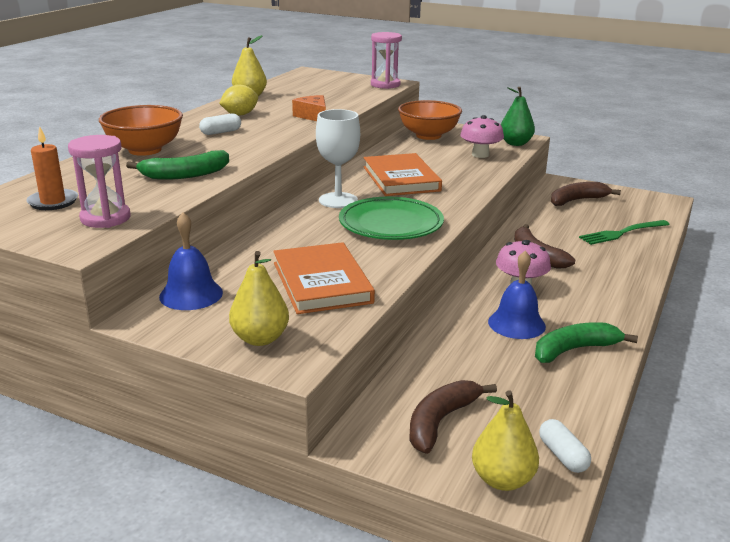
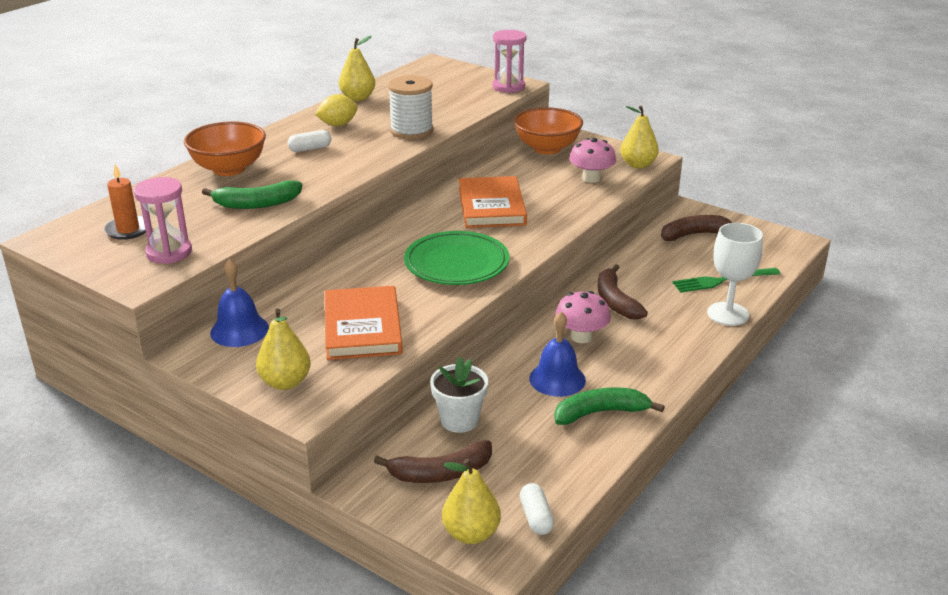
camera: 10 degrees right, 5 degrees up
(313, 116) = (411, 131): orange cheese -> white spool
(338, 200) = (416, 230): white goblet -> white goblet (728, 314)
(438, 369) = (459, 420): none -> white flower pot
(441, 421) = (440, 473): brown banana -> brown banana turned 150 degrees counterclockwise
(515, 143) = (638, 165): green pear -> yellow pear

